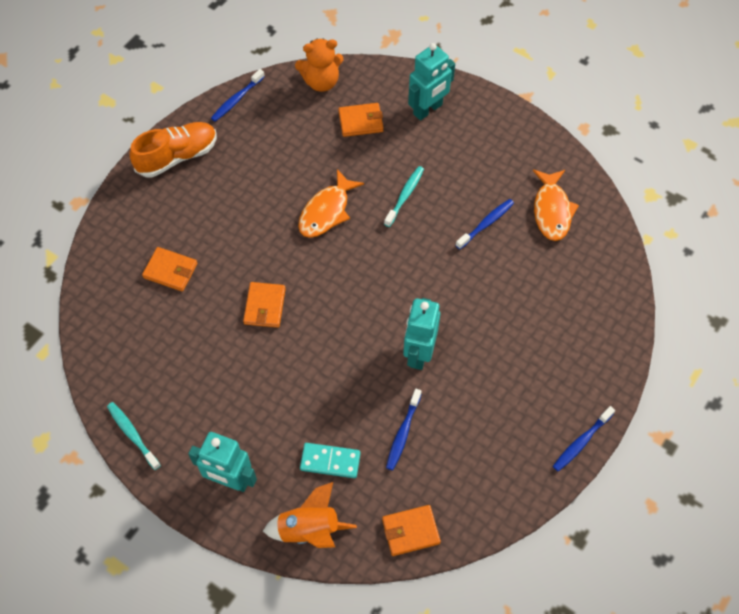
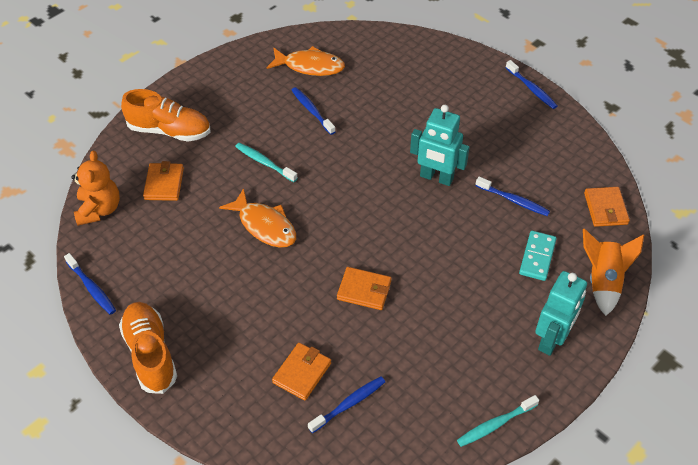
camera: 80 degrees left, 10 degrees down
(143, 312) = (348, 404): none -> blue toothbrush
(428, 109) = (169, 130): turquoise robot -> orange shoe

